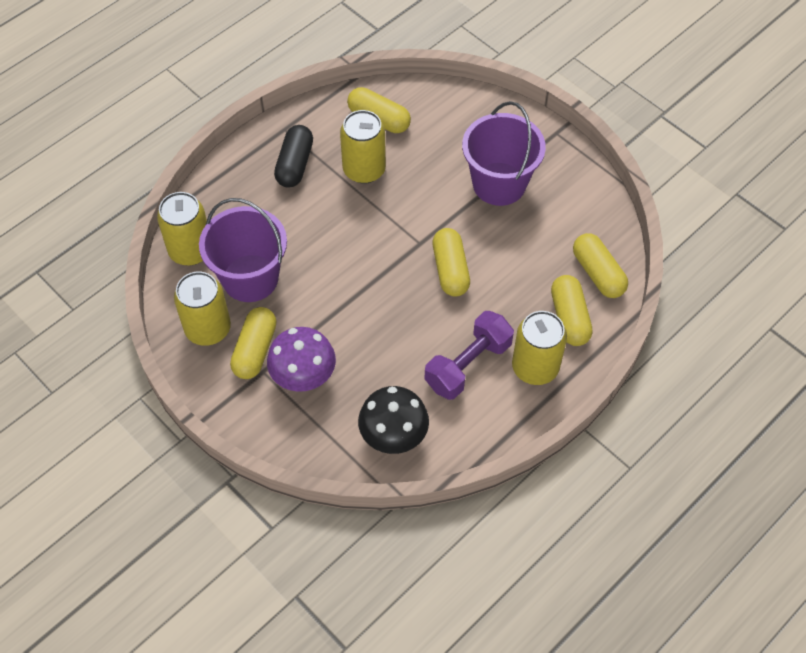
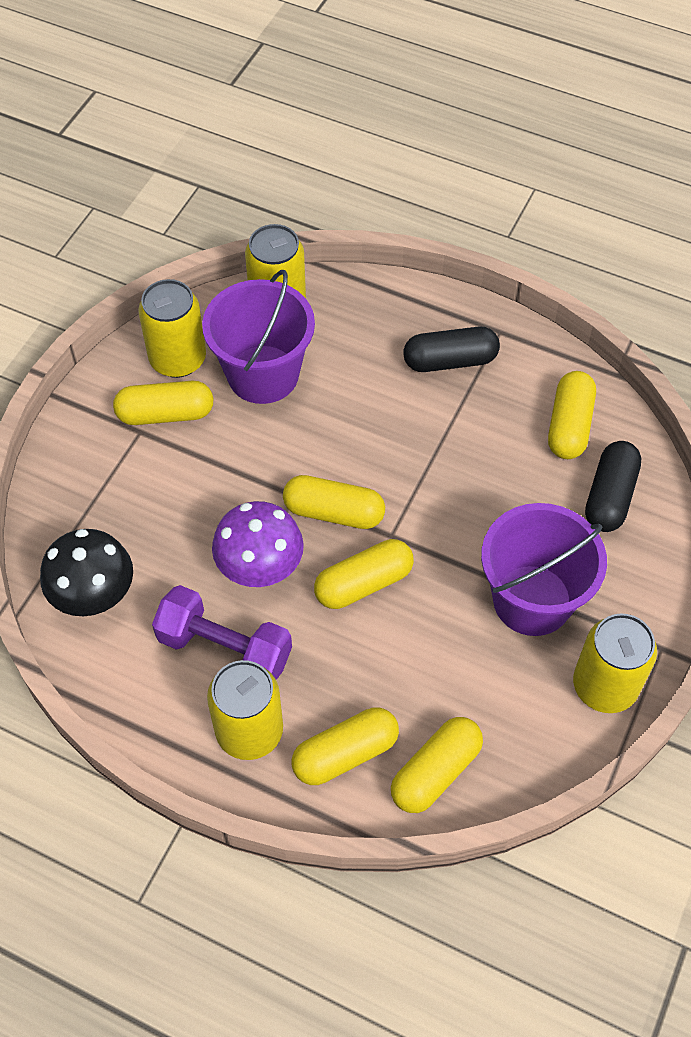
camera: 70 degrees right, 0 degrees up
(303, 377) = (146, 474): purple mushroom -> purple mushroom (260, 568)
(364, 170) = (478, 436): yellow can -> yellow can (604, 686)
(387, 270) = (334, 512): none -> yellow capsule
(441, 118) = (609, 496): none -> black capsule

